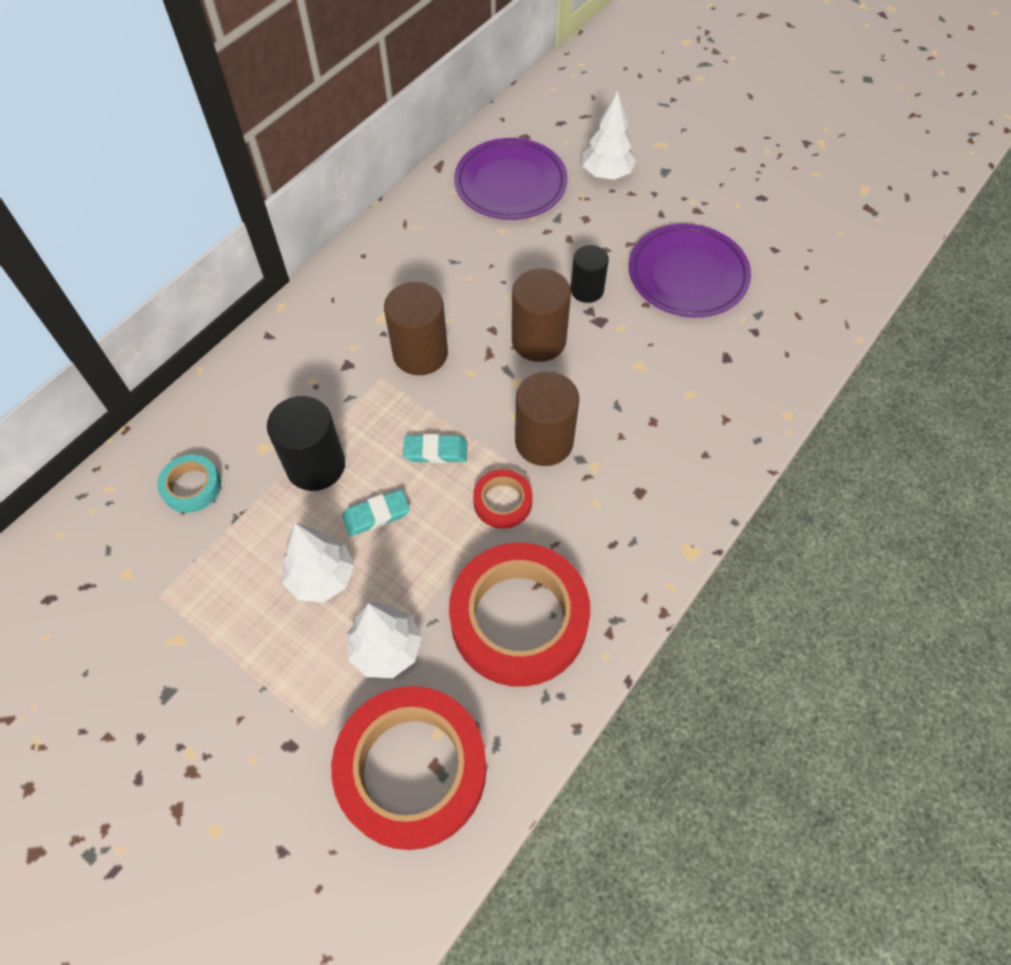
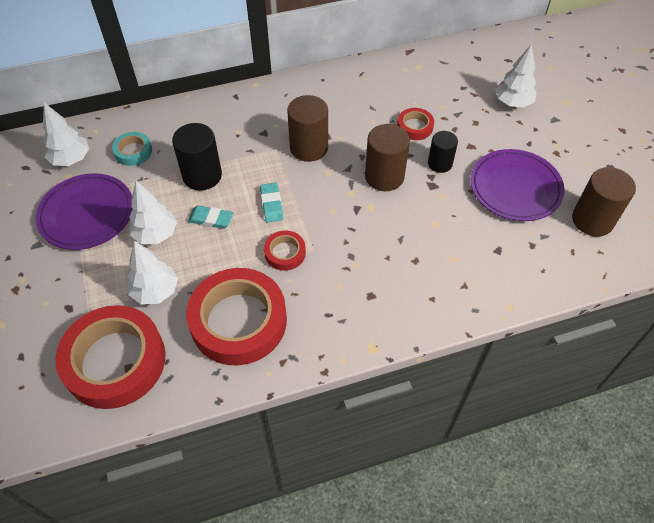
camera: 35 degrees right, 5 degrees down
(109, 548) = (71, 159): none -> white tree
(435, 451) = (271, 204): turquoise eraser -> turquoise eraser turned 45 degrees clockwise
(510, 184) = (444, 81): purple plate -> purple plate (87, 214)
(523, 259) = (415, 127): none -> red tape
(544, 441) = (338, 234): brown cylinder -> brown cylinder (592, 220)

